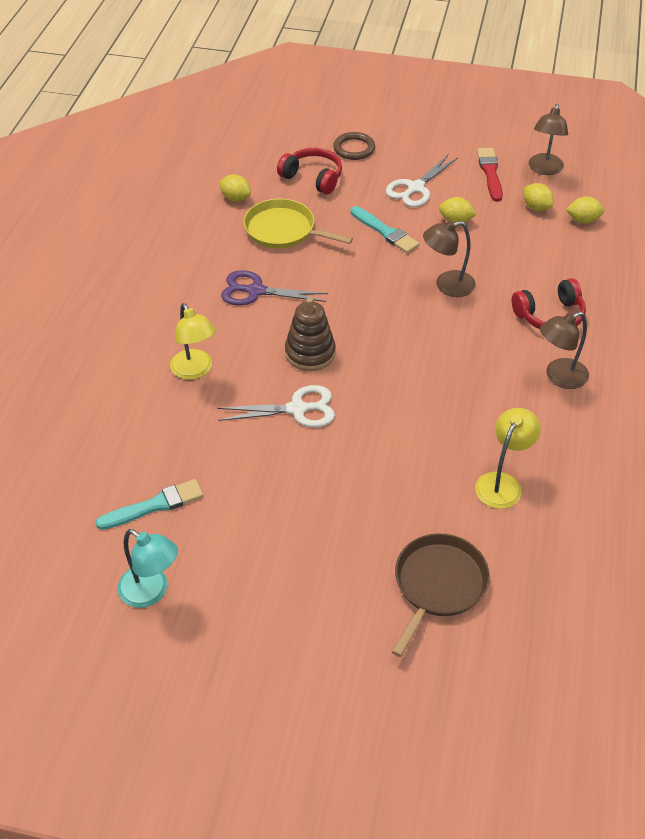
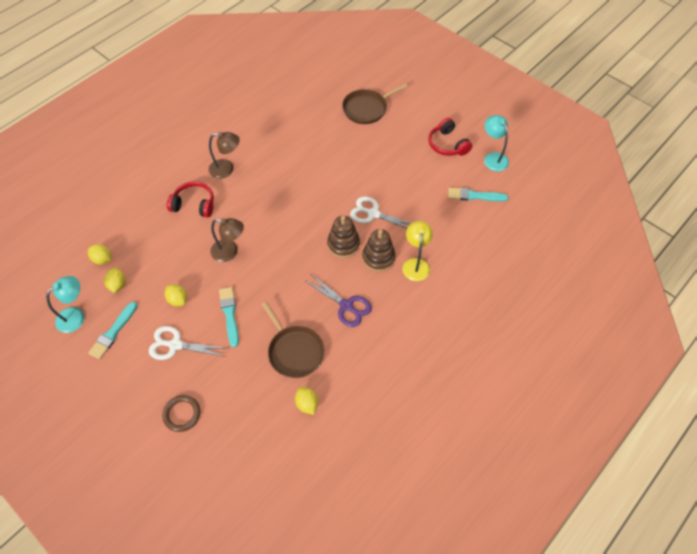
camera: 150 degrees left, 10 degrees up
(251, 357) = (378, 258): none -> brown stacking toy
(283, 230) = (294, 351): yellow pan -> brown pan
(313, 178) = (236, 396): red headphones -> red headphones (447, 144)
(415, 188) = (175, 345): white scissors -> white scissors turned 150 degrees counterclockwise
(490, 173) = (113, 332): red brush -> turquoise brush
(502, 483) = (303, 134): yellow lamp -> none
(544, 169) = (76, 316): brown lamp -> turquoise lamp

